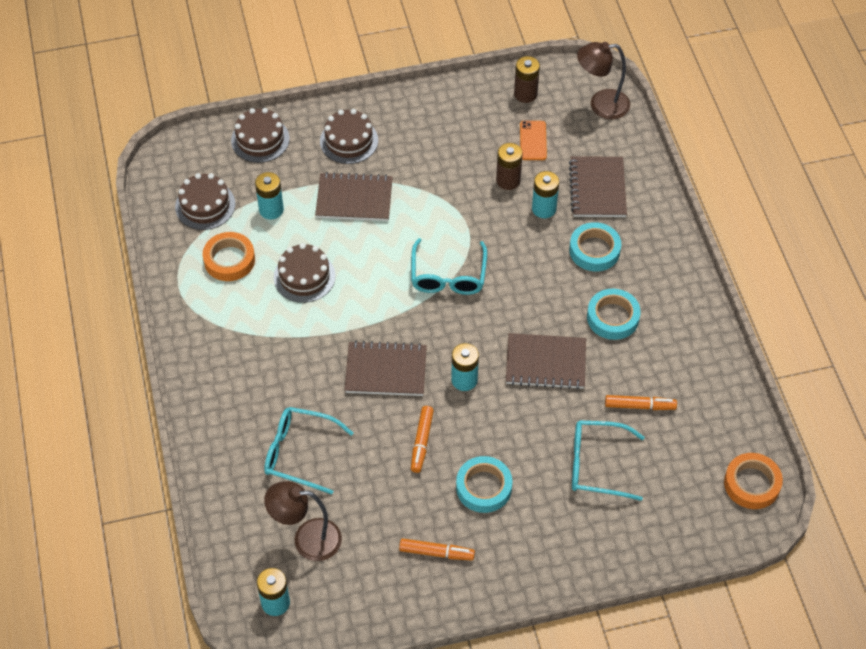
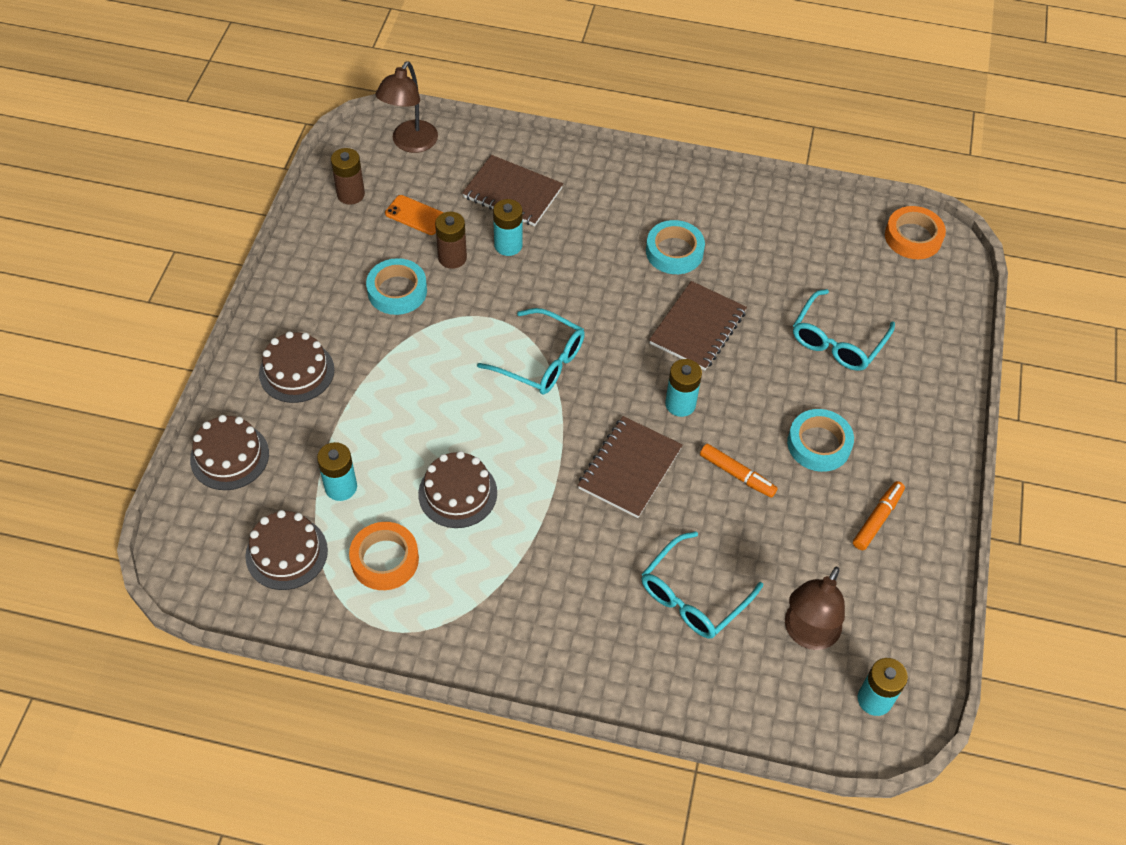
camera: 65 degrees left, 0 degrees up
(354, 199) = (382, 401): brown notebook -> none
(594, 250) = (586, 229): turquoise tape -> turquoise tape (397, 291)
(640, 406) = (787, 278): orange marker -> none

